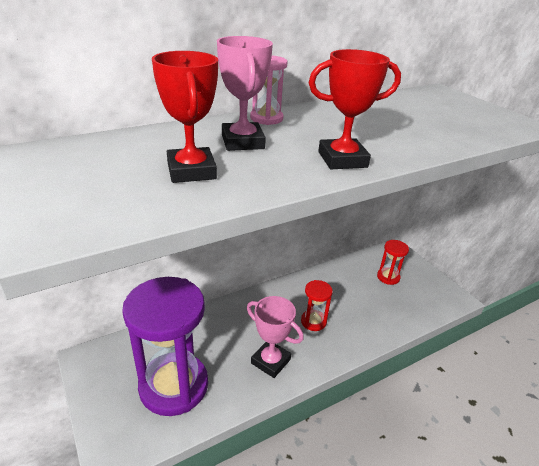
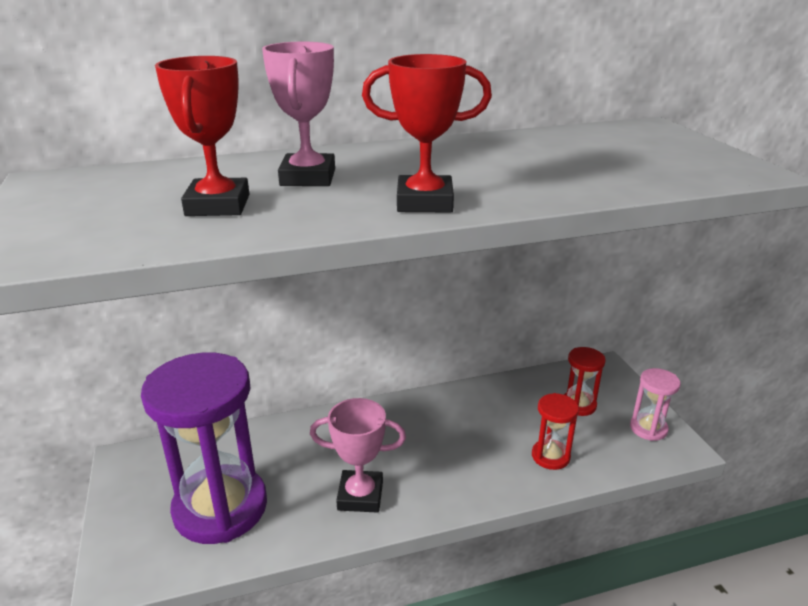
camera: 15 degrees right, 5 degrees down
(266, 118) = (362, 153): pink hourglass -> pink hourglass (648, 428)
(270, 361) = (360, 496): pink trophy -> pink trophy turned 45 degrees counterclockwise
(313, 321) = (441, 452): red hourglass -> red hourglass (550, 456)

